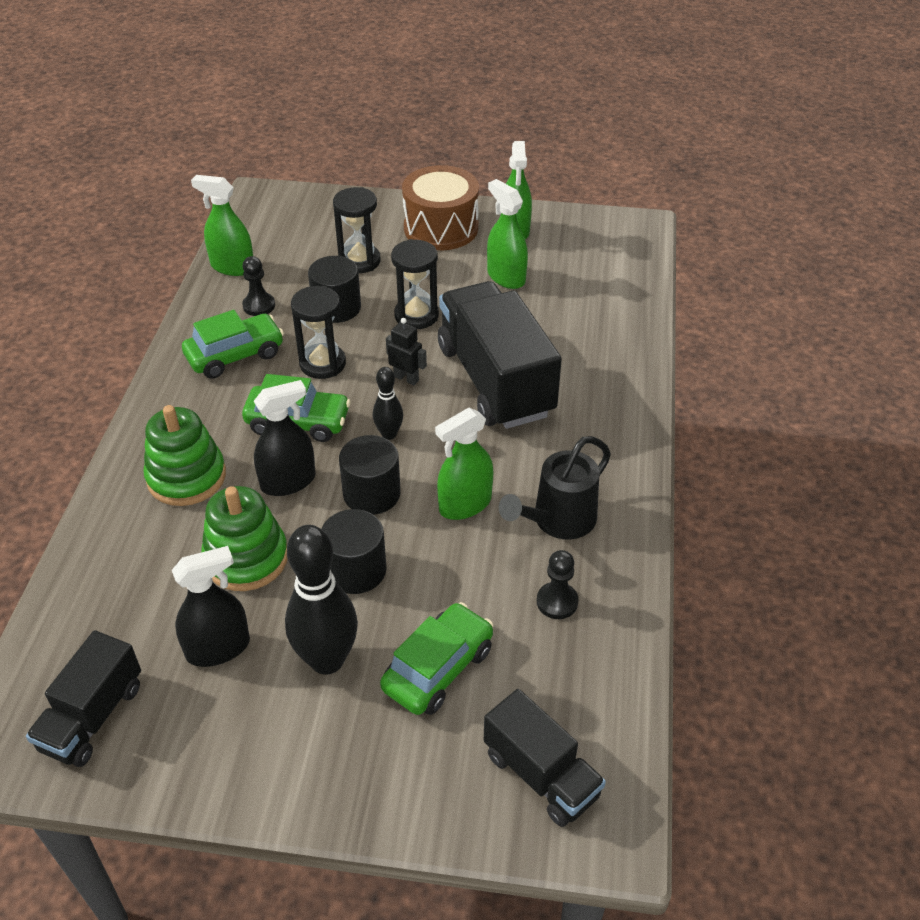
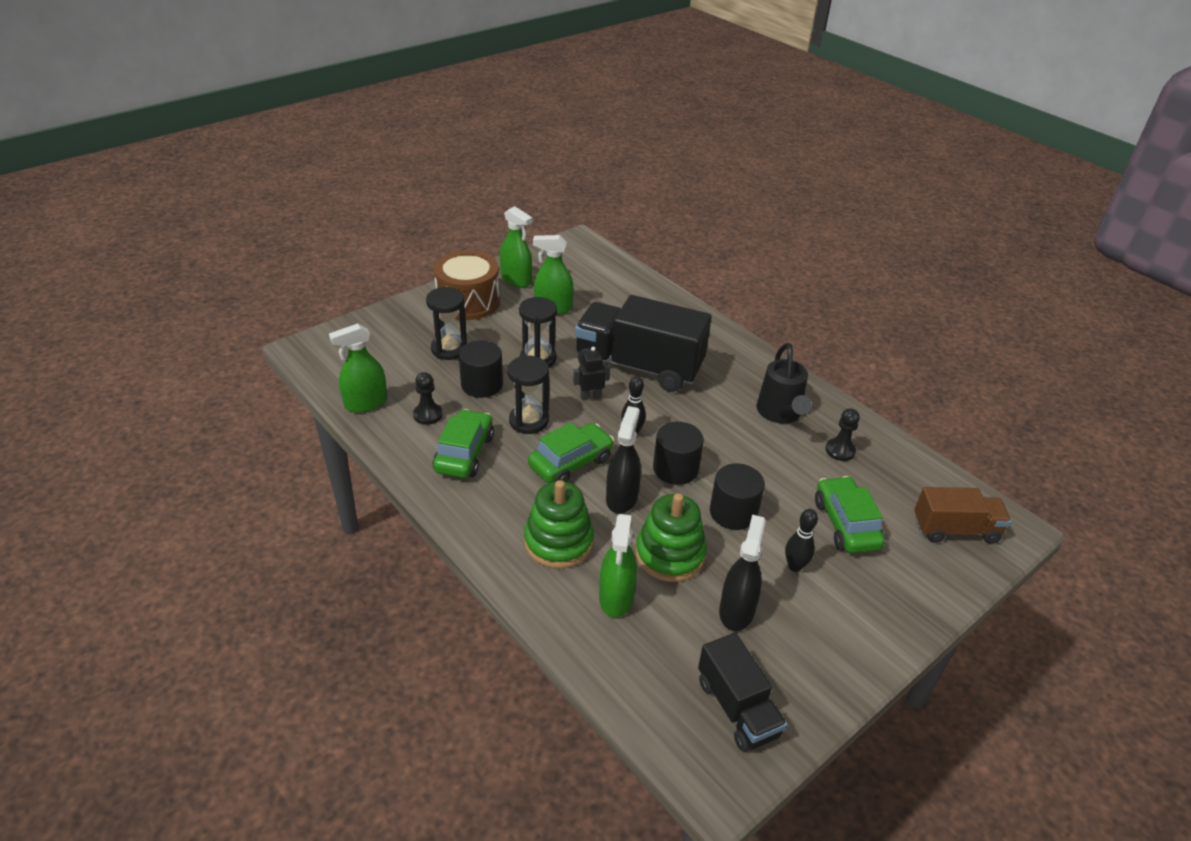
camera: 50 degrees left, 5 degrees down
(327, 660) = (795, 566): black bowling pin -> black bowling pin, size x0.53
(465, 504) = (728, 438): green spray bottle -> green spray bottle (616, 597)
(541, 775) = (955, 530): black truck -> brown truck

